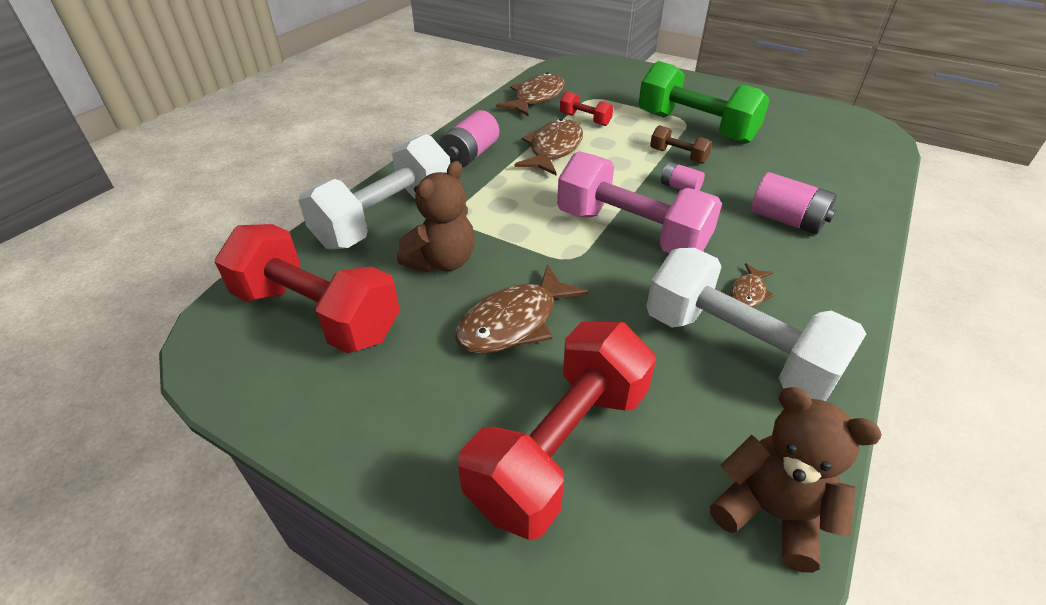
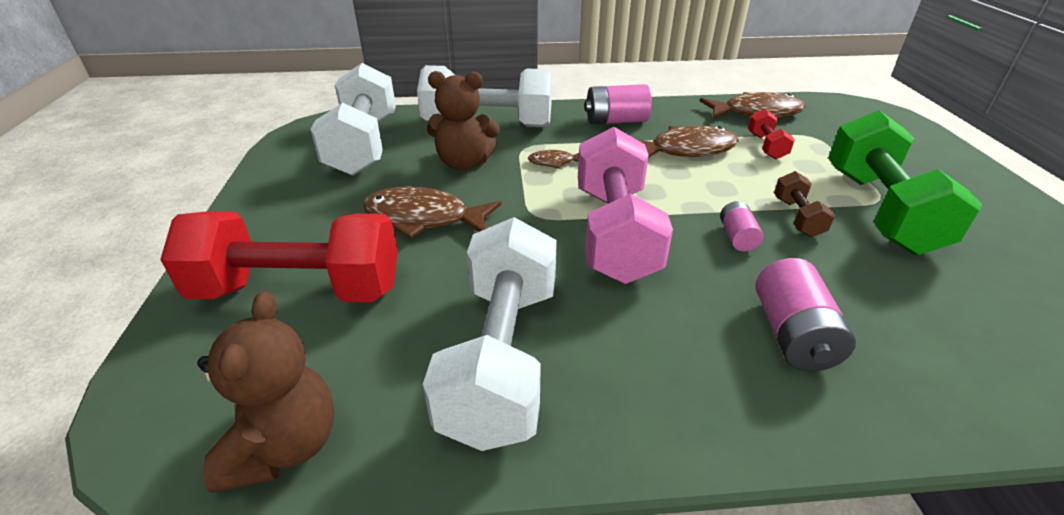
camera: 55 degrees right, 5 degrees down
(317, 314) = (363, 145): red dumbbell -> white dumbbell
(748, 292) = (607, 341): brown fish -> brown fish (554, 162)

